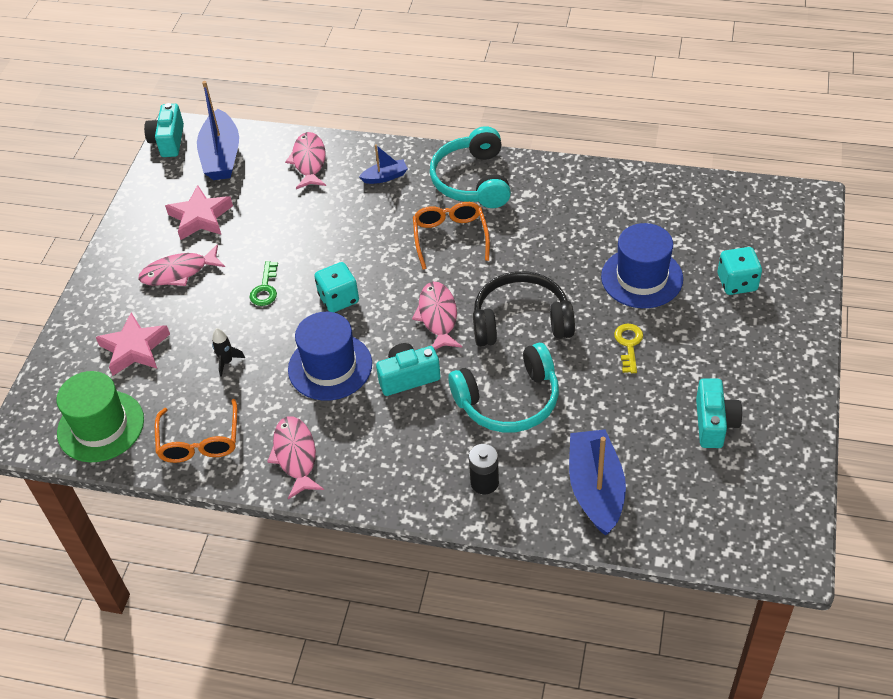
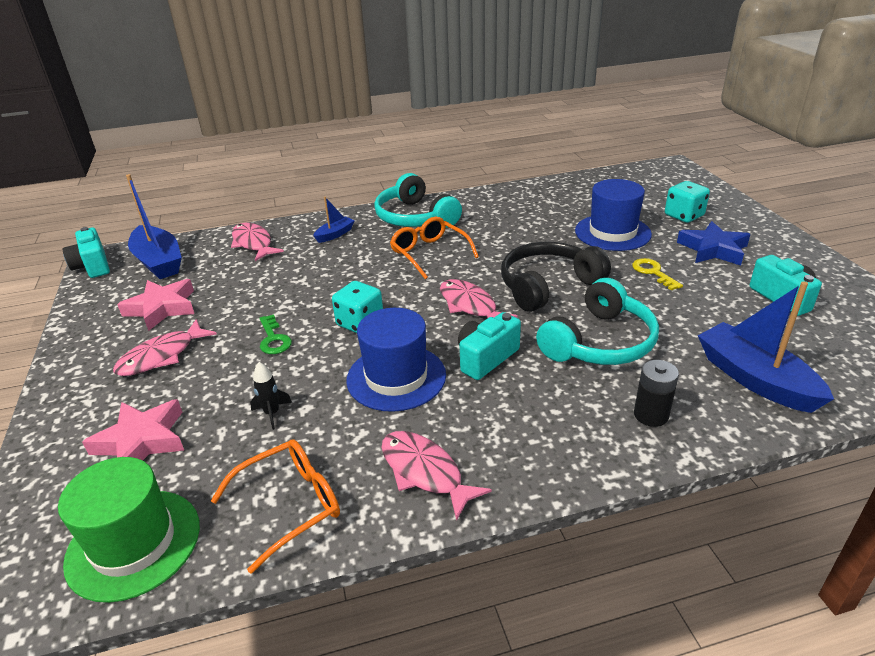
camera: 30 degrees left, 15 degrees down
(199, 441) = (290, 505): orange glasses -> orange glasses turned 90 degrees counterclockwise
(716, 340) = (713, 249): none -> blue star

